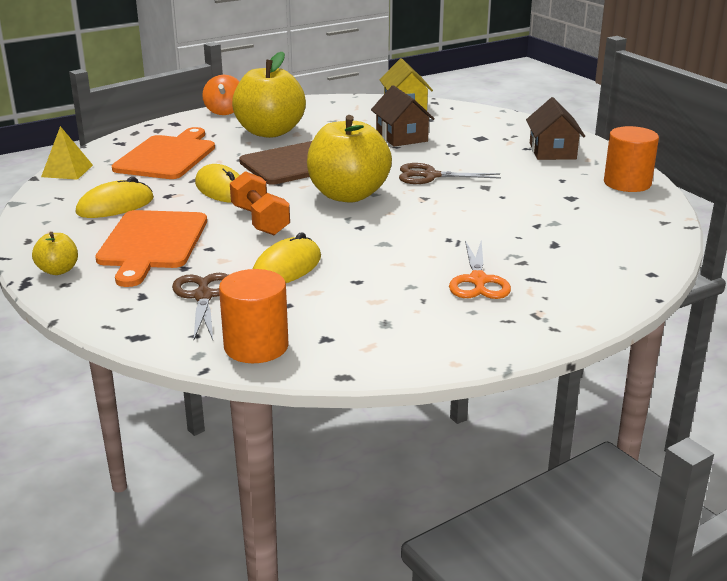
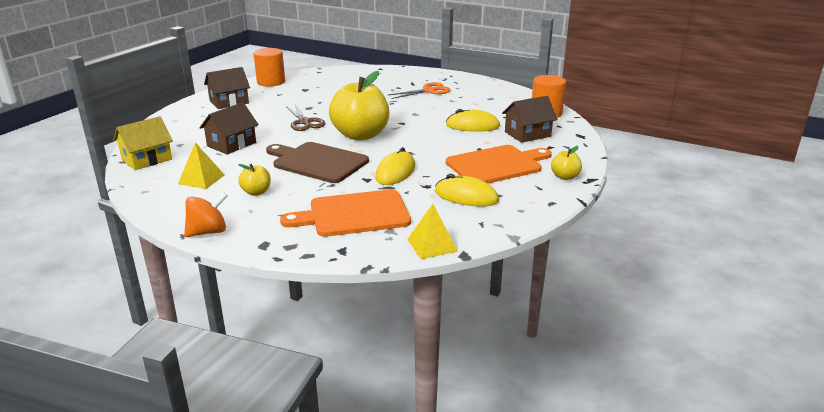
camera: 120 degrees left, 0 degrees up
(203, 296) = (527, 134): brown scissors -> brown house
(260, 220) = (427, 147): orange dumbbell -> none
(270, 132) = (256, 192): yellow apple -> yellow apple, size x0.45
(329, 118) = (201, 179): none -> yellow pyramid

